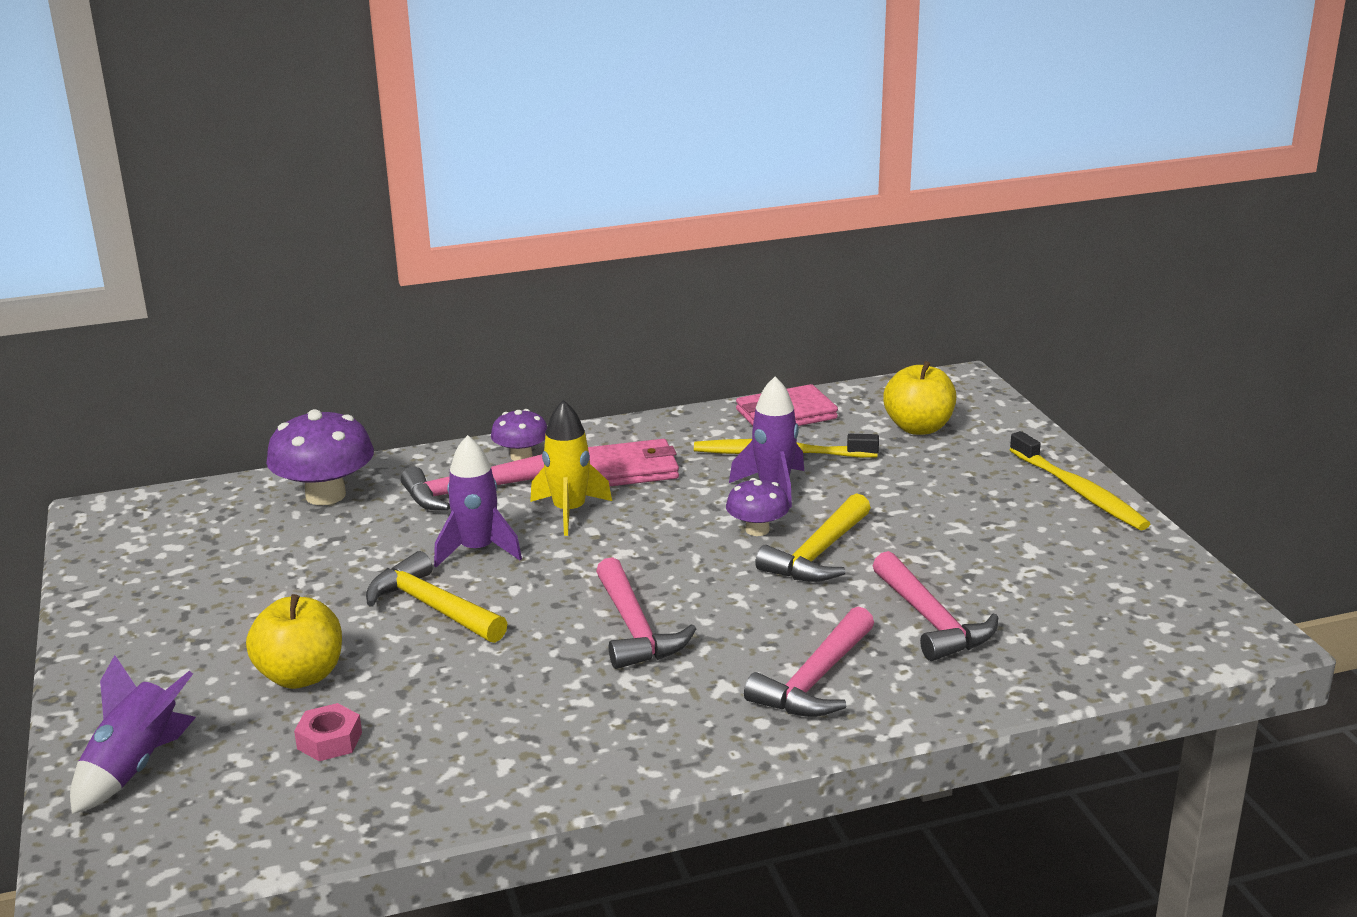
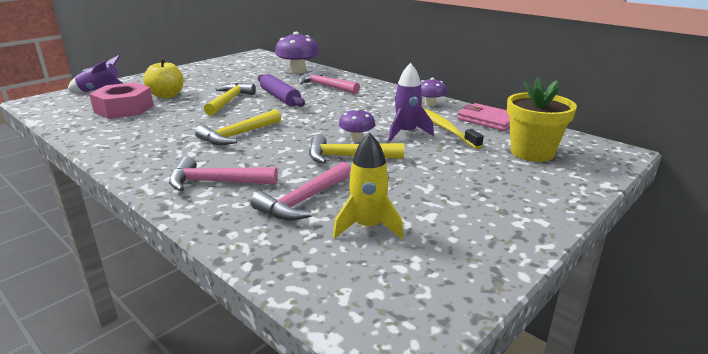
camera: 60 degrees right, 0 degrees up
(329, 740) = (124, 109): pink nut -> pink nut, size x2.09
(477, 550) = (280, 97): purple rocket -> purple rolling pin
(521, 456) = (366, 87): purple mushroom -> purple mushroom (430, 104)
(569, 512) = (329, 103): yellow rocket -> yellow rocket (368, 227)
(628, 469) = (381, 104): pink wallet -> none
(635, 629) = (238, 135): pink hammer -> yellow hammer
(918, 428) = (532, 152): yellow apple -> yellow flower pot
(1079, 491) = (534, 219): yellow toothbrush -> none

